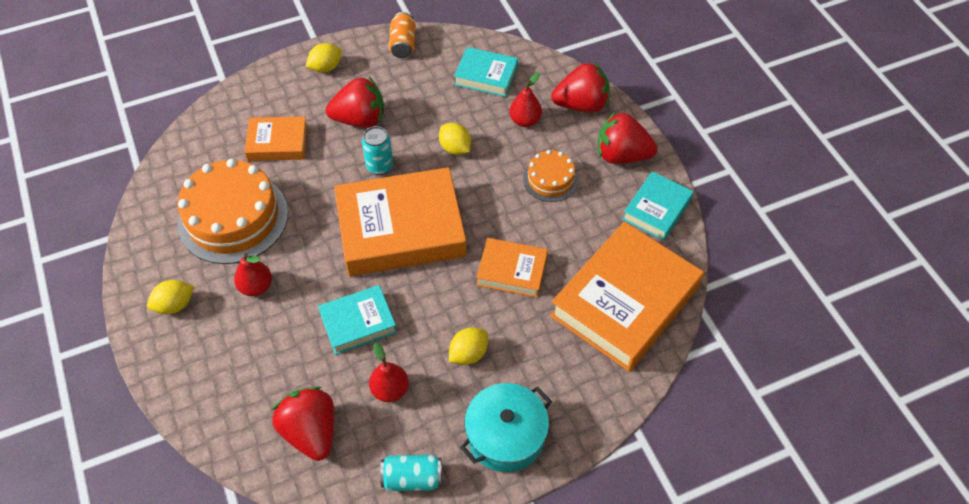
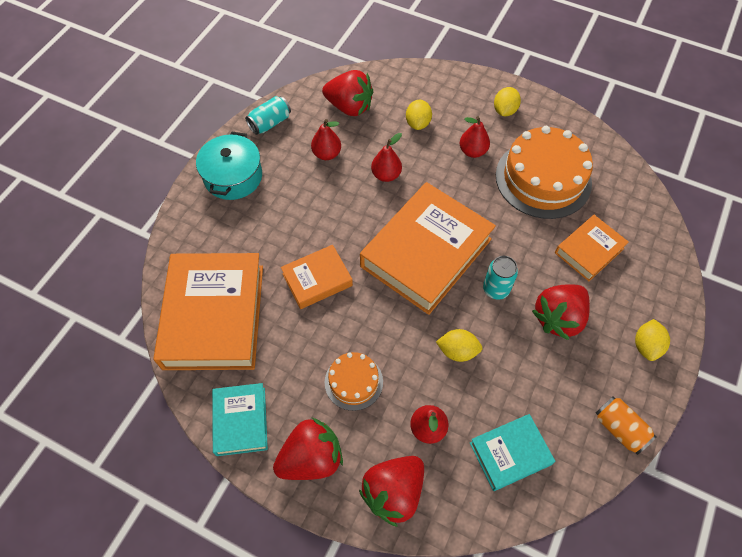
camera: 140 degrees right, 5 degrees up
(358, 323) = (386, 175): turquoise book -> red pear
(468, 354) = (297, 205): yellow lemon -> yellow lemon (418, 123)

